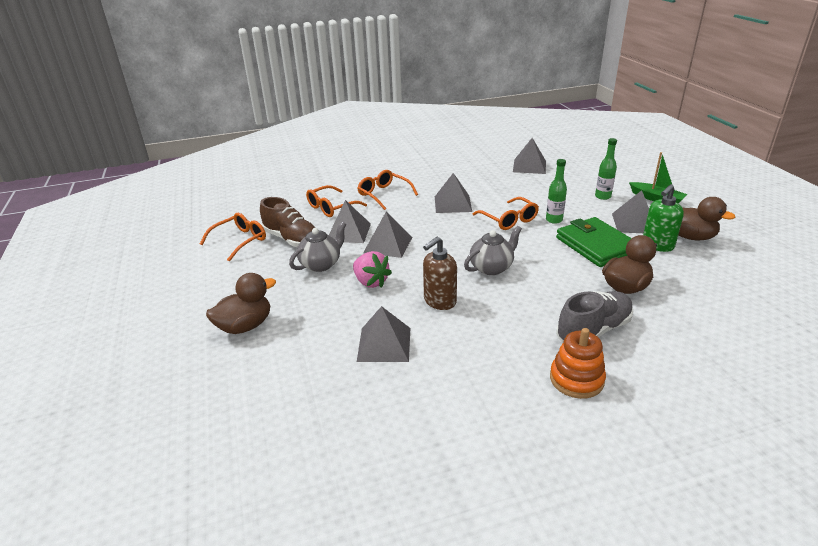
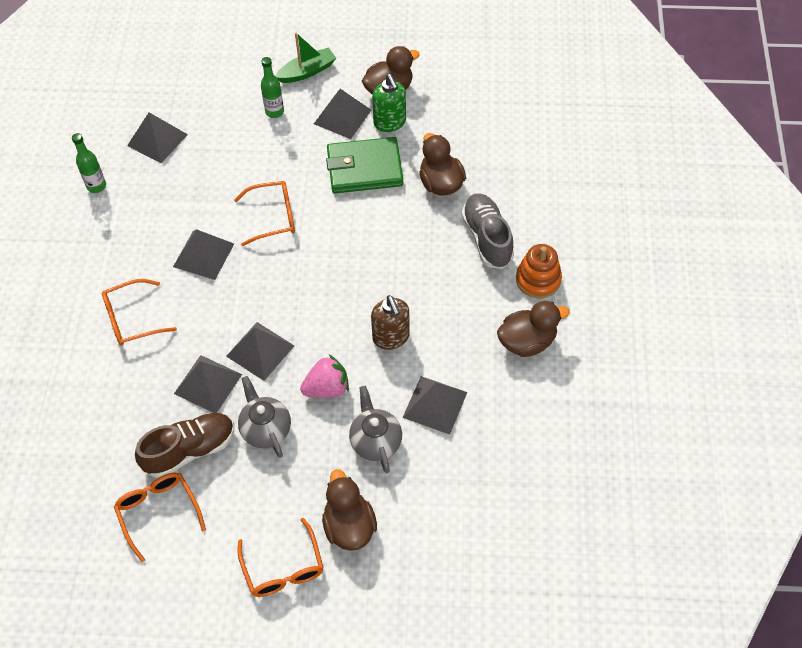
camera: 70 degrees left, 25 degrees up
(331, 207) = (131, 388): orange glasses -> orange glasses (283, 568)
(492, 268) = (357, 271): grey teapot -> grey teapot (375, 441)
(493, 390) = (527, 342): none -> brown duck
(554, 220) = (297, 178): green bottle -> green bottle (96, 186)

